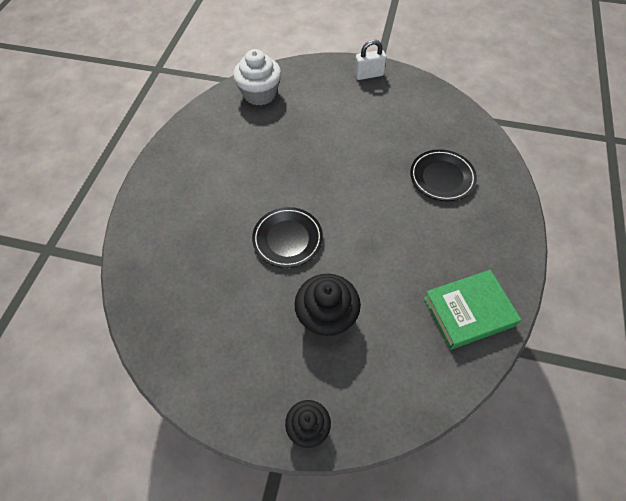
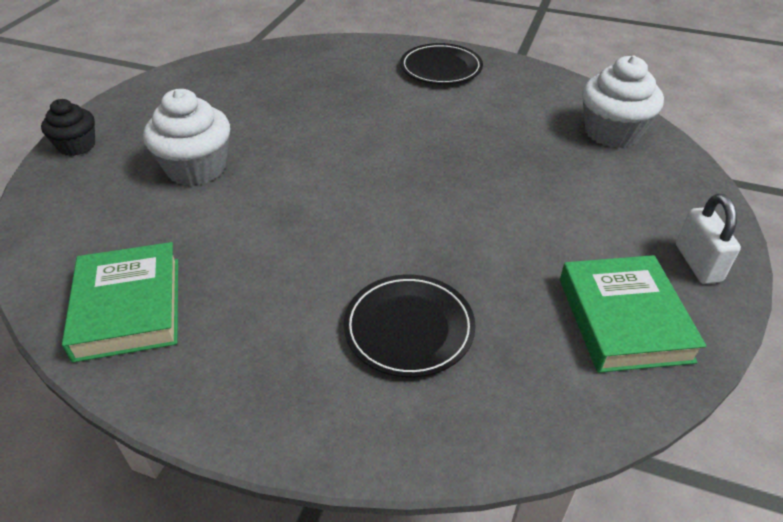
camera: 95 degrees right, 15 degrees down
(287, 239) = (325, 145): black plate -> black plate (441, 68)
(327, 317) = (196, 168): black cupcake -> white cupcake
(412, 102) = (623, 319): none -> green book

